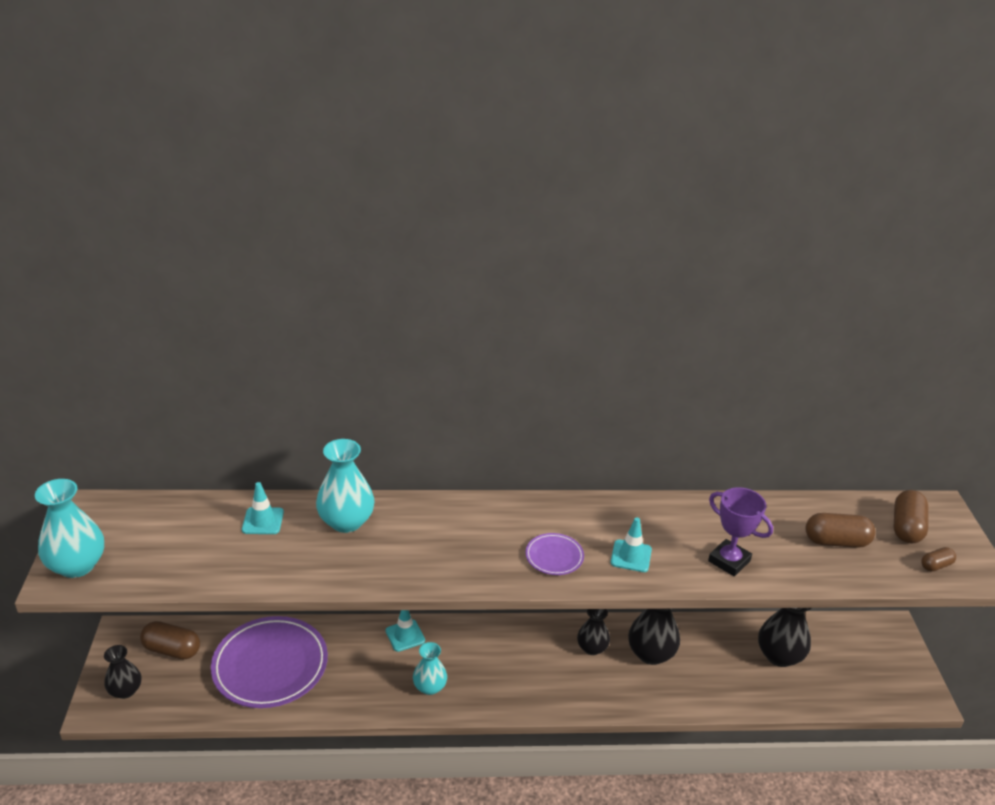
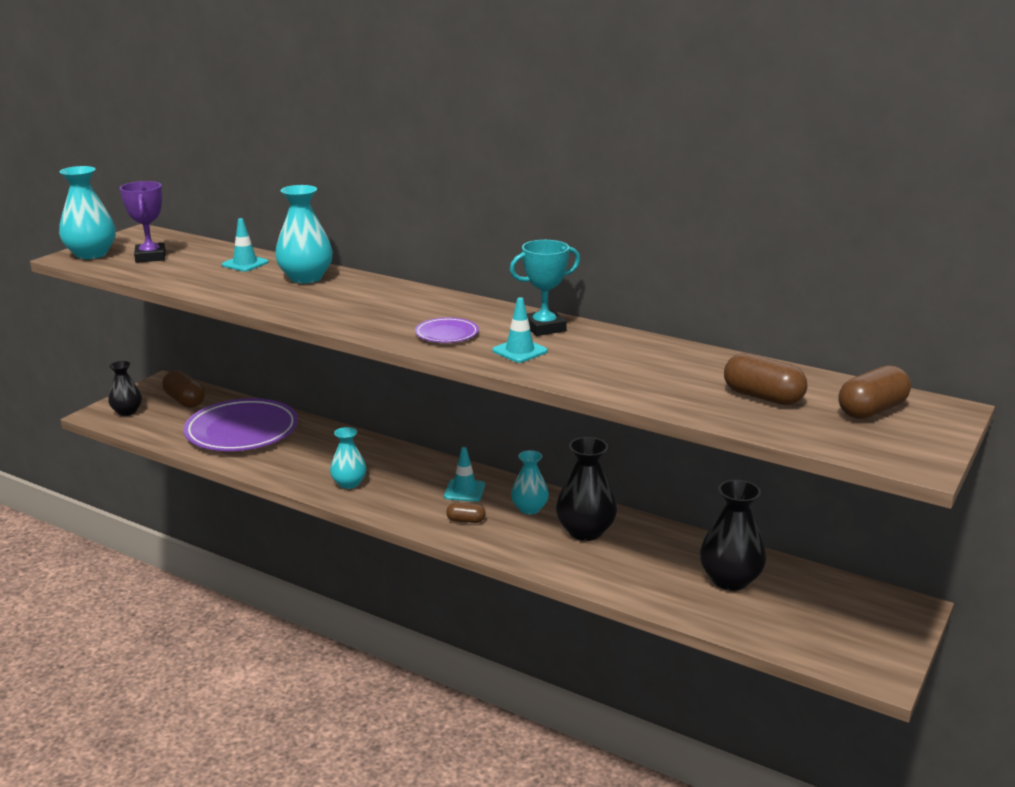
camera: 35 degrees right, 10 degrees down
(405, 635) = (369, 448): turquoise traffic cone -> turquoise traffic cone (464, 491)
(592, 648) = (529, 508): black vase -> turquoise vase
(615, 516) = (544, 328): none -> turquoise trophy
(729, 561) = (616, 378): purple trophy -> purple trophy (150, 257)
(936, 565) = (864, 441): brown capsule -> brown capsule (466, 520)

